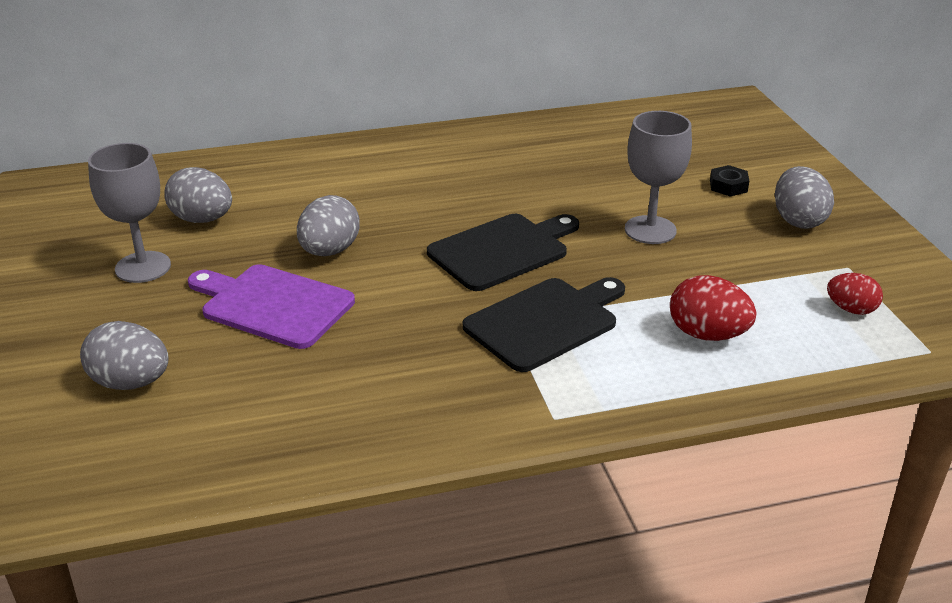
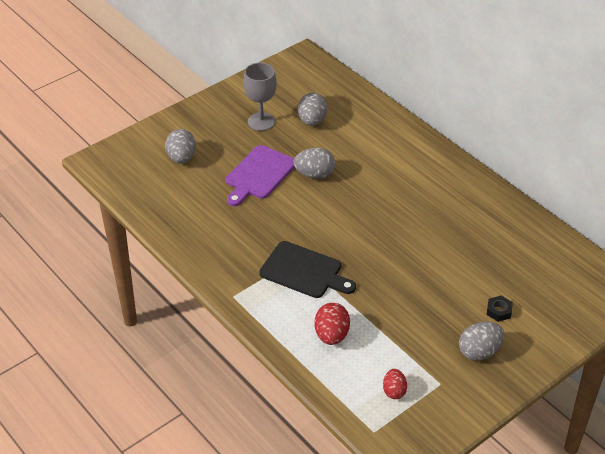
camera: 65 degrees right, 10 degrees up
(272, 305) = (259, 174): purple cutting board -> purple cutting board turned 150 degrees counterclockwise
(502, 250) = (358, 235): black cutting board -> none
(650, 230) = (420, 288): grey goblet -> none

